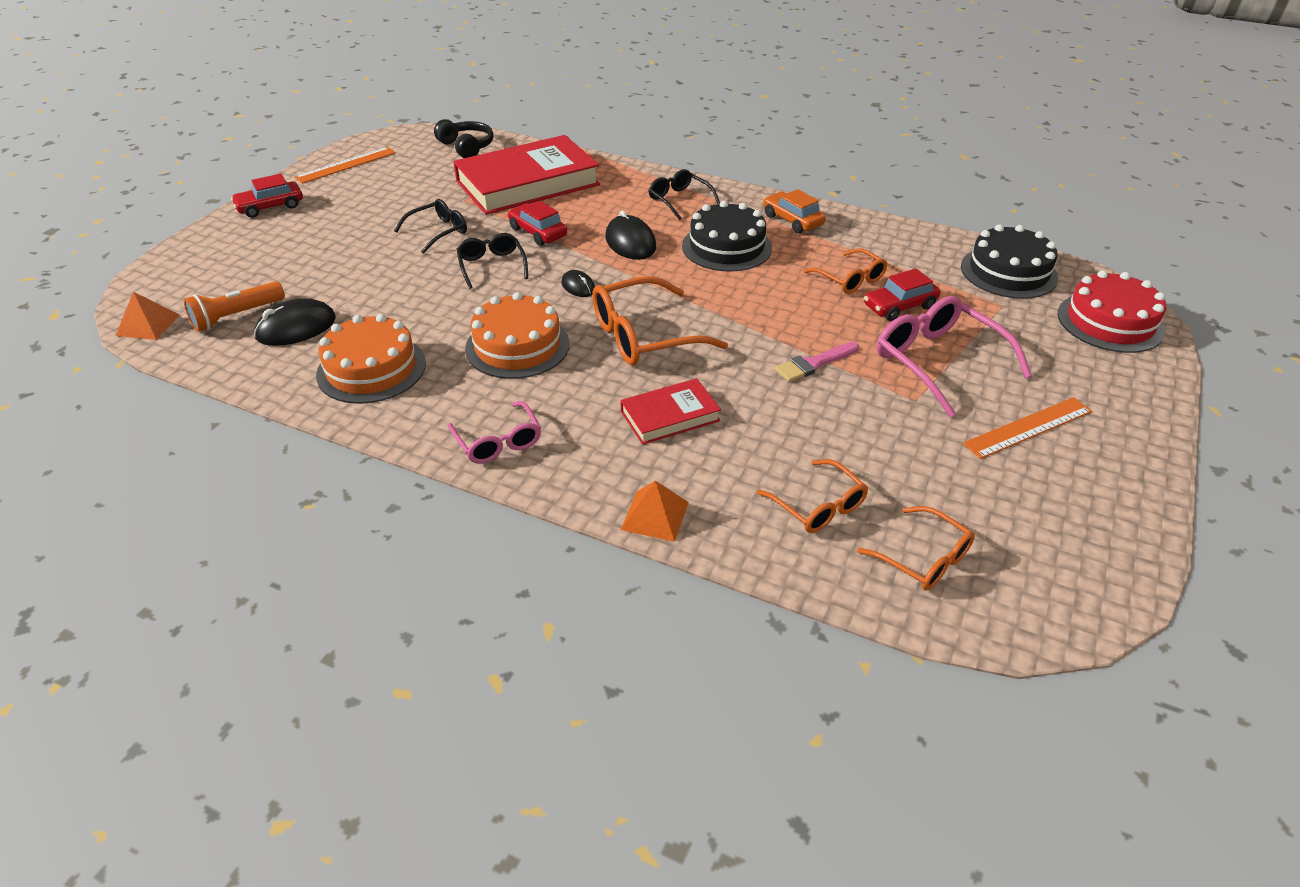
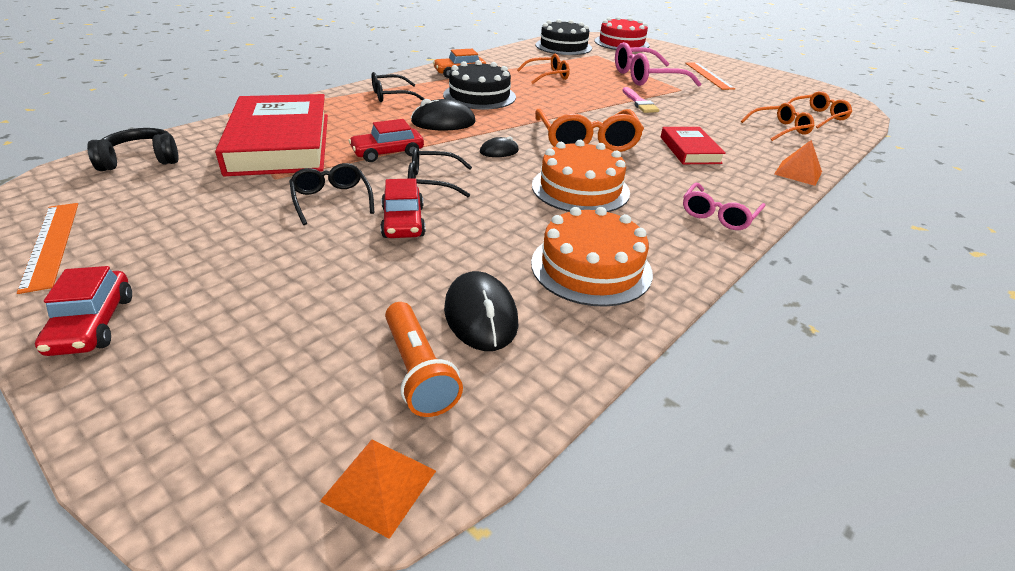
camera: 75 degrees left, 5 degrees down
(498, 442) = (718, 215): pink glasses -> pink glasses turned 135 degrees clockwise
(899, 306) = (585, 73): red car -> red car (403, 222)

